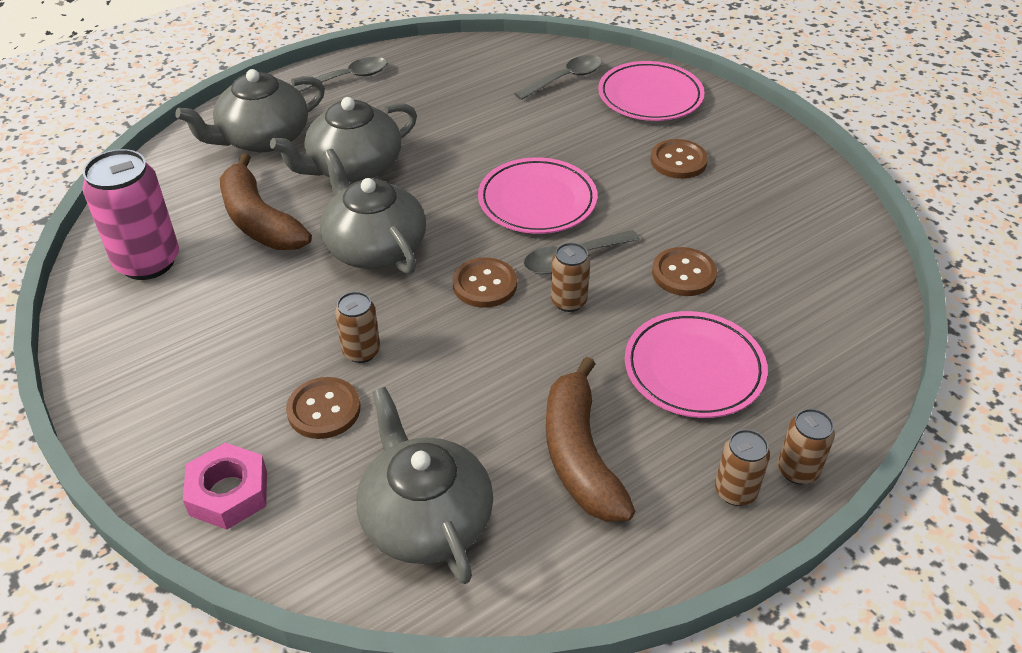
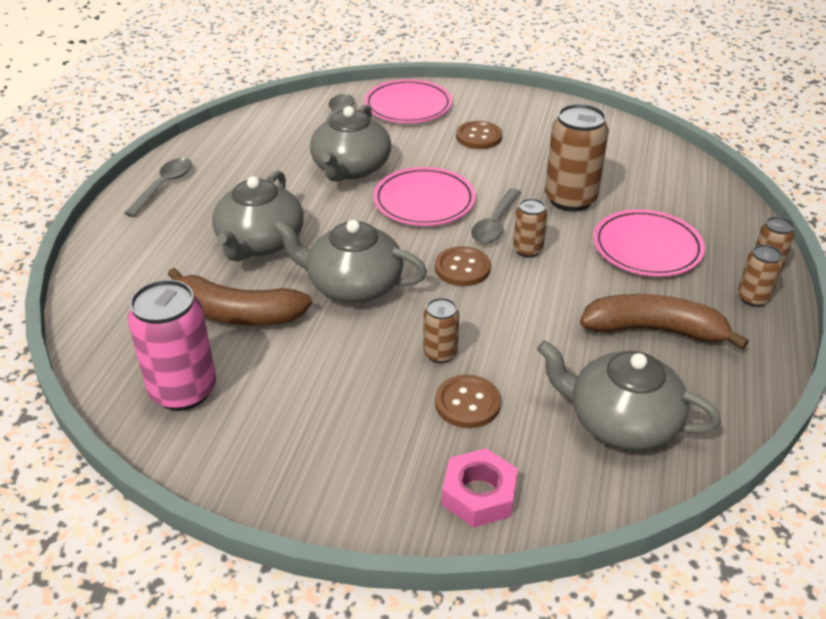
camera: 40 degrees left, 5 degrees down
(263, 138) = (153, 257): grey teapot -> grey teapot (351, 168)
(580, 455) = (654, 330): brown banana -> brown banana turned 150 degrees clockwise
(683, 274) = (570, 199): brown button -> brown can

